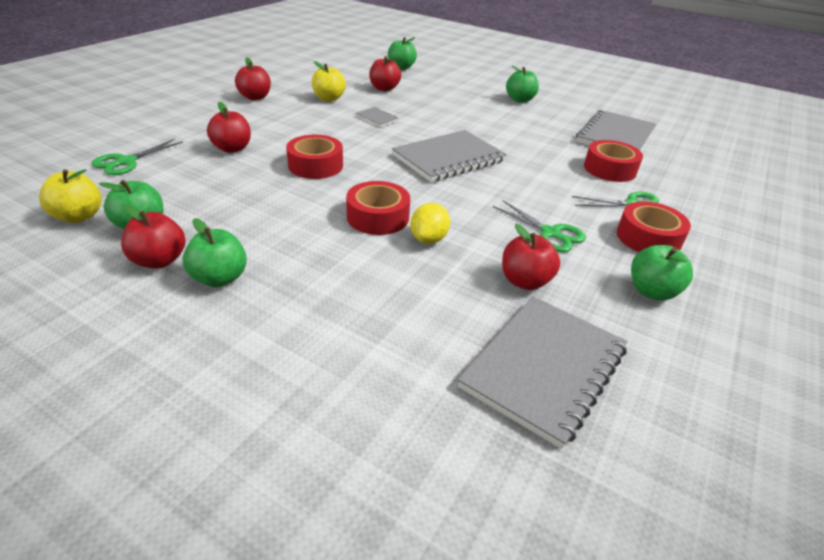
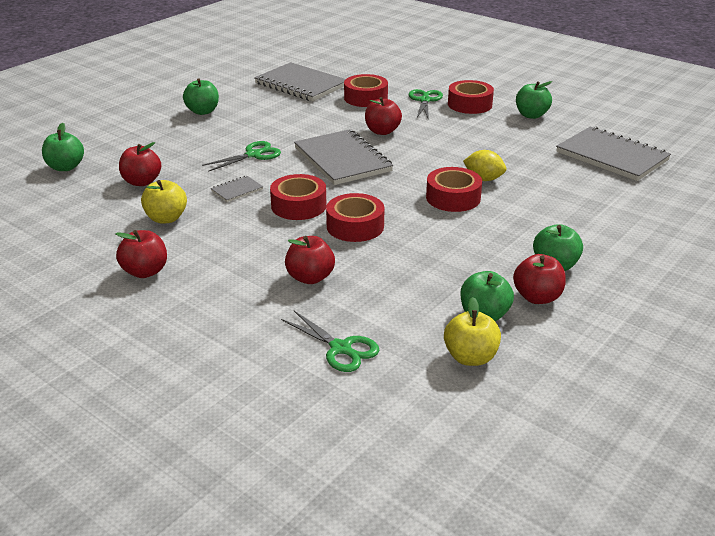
camera: 80 degrees left, 5 degrees down
(352, 141) = (298, 205): none -> red tape
(525, 281) = (530, 151): red apple -> red apple (382, 131)
(550, 233) = (468, 134): green scissors -> green scissors (254, 155)

